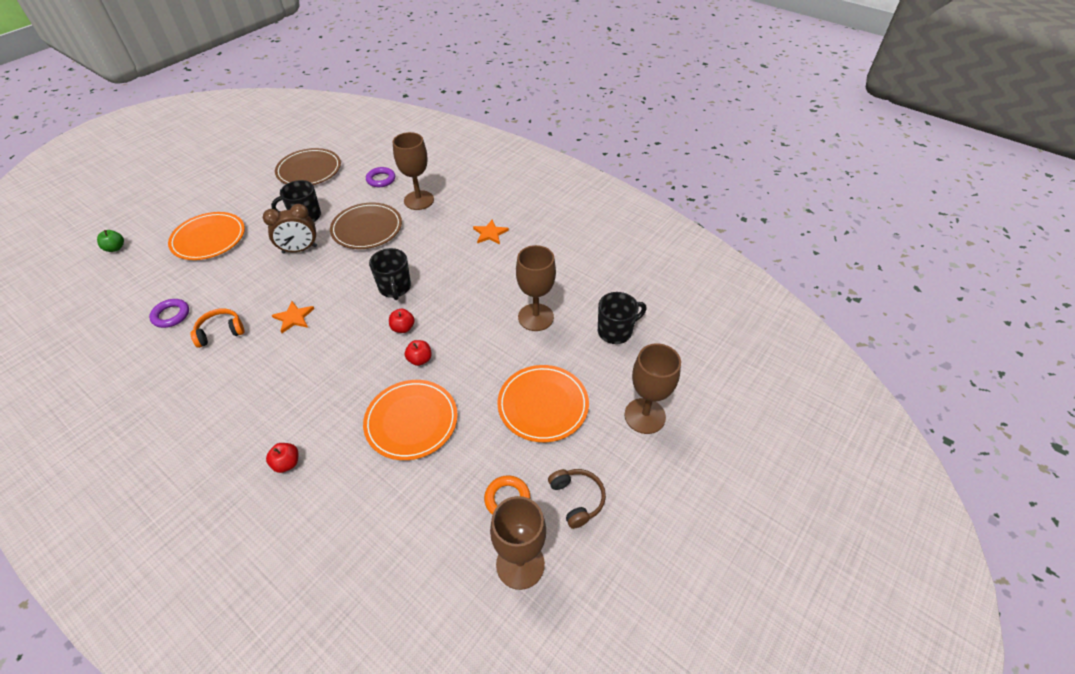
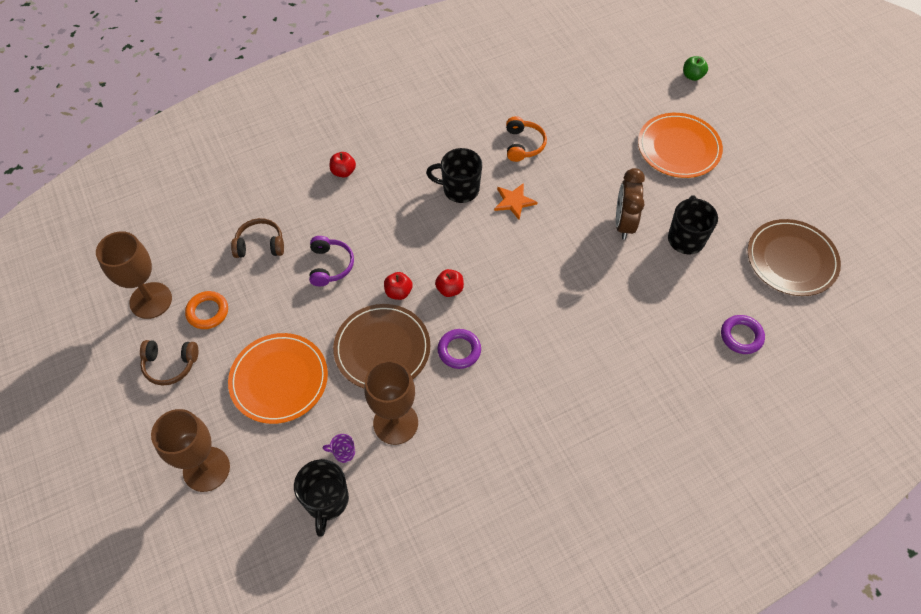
camera: 115 degrees right, 10 degrees up
(171, 315) = (566, 112): purple ring -> purple ring (459, 350)
(367, 228) = (636, 295): brown plate -> brown plate (382, 349)
(395, 288) = (514, 297): black mug -> black mug (459, 189)
(409, 494) = (260, 245): none -> brown headphones
(411, 421) = (330, 265): orange plate -> purple headphones
(419, 200) = (675, 368): brown goblet -> none
(490, 233) = (568, 431): orange star -> none
(576, 337) = (343, 453): none -> purple mug

